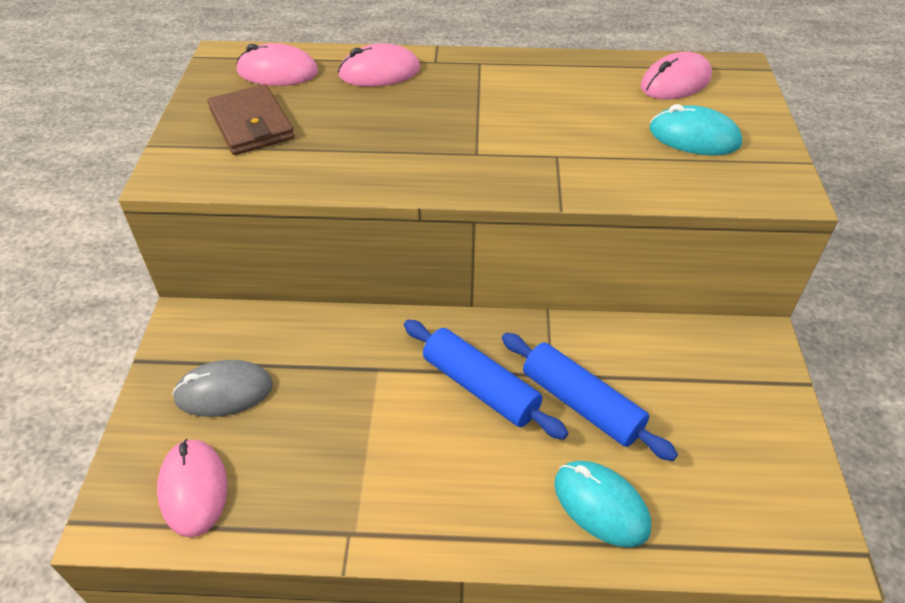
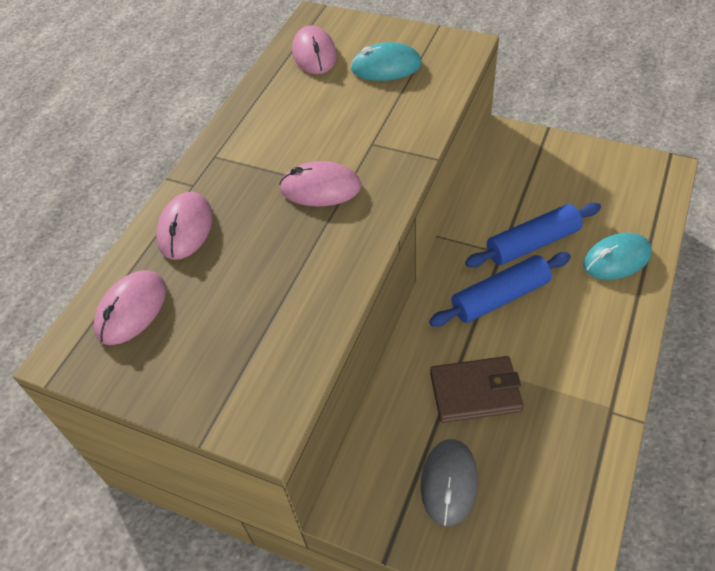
camera: 65 degrees left, 5 degrees up
(193, 489) = (548, 520): pink mouse -> pink mouse (320, 188)
(251, 124) = (215, 344): brown wallet -> brown wallet (475, 392)
(694, 137) = (386, 67): turquoise mouse -> turquoise mouse turned 45 degrees clockwise

